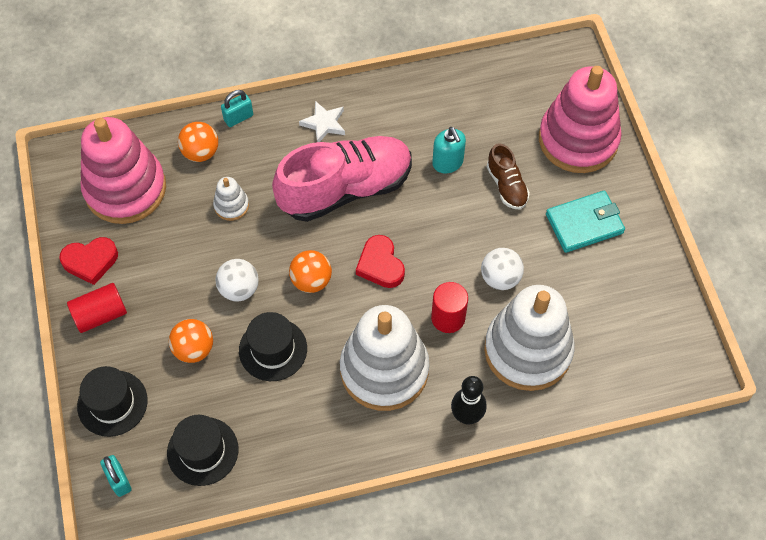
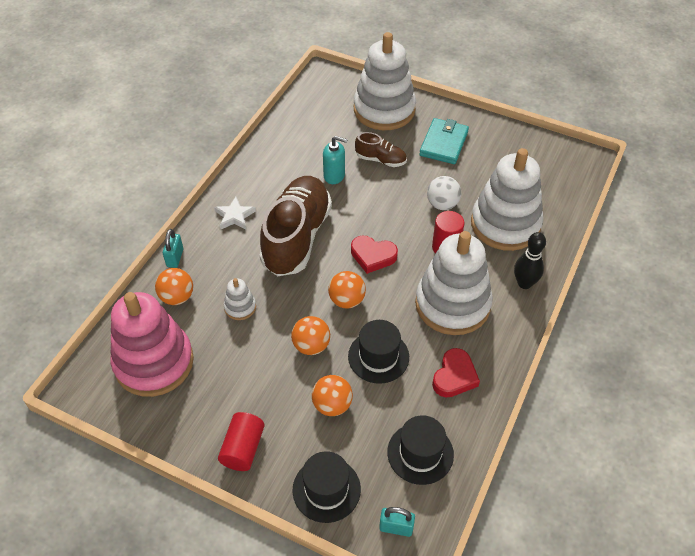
camera: 50 degrees left, 10 degrees down
(90, 261) = (190, 426): red heart -> red heart (454, 376)
(239, 289) = (311, 346): white ball -> orange ball
(345, 189) = (297, 237): pink shoe -> brown shoe
(578, 140) = (384, 109): pink stacking toy -> white stacking toy

